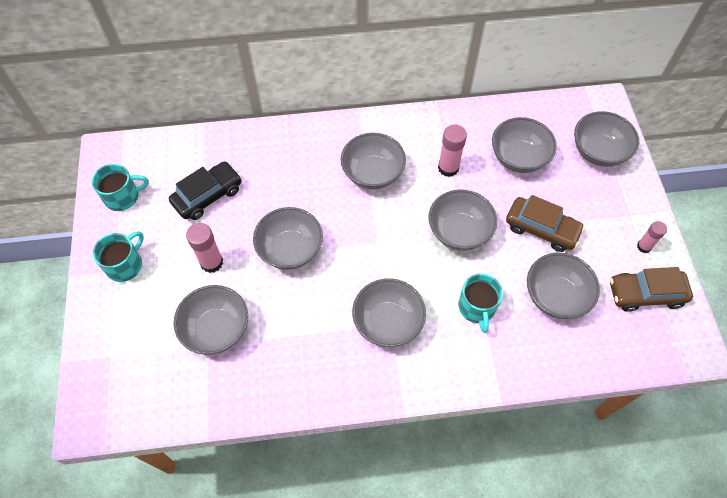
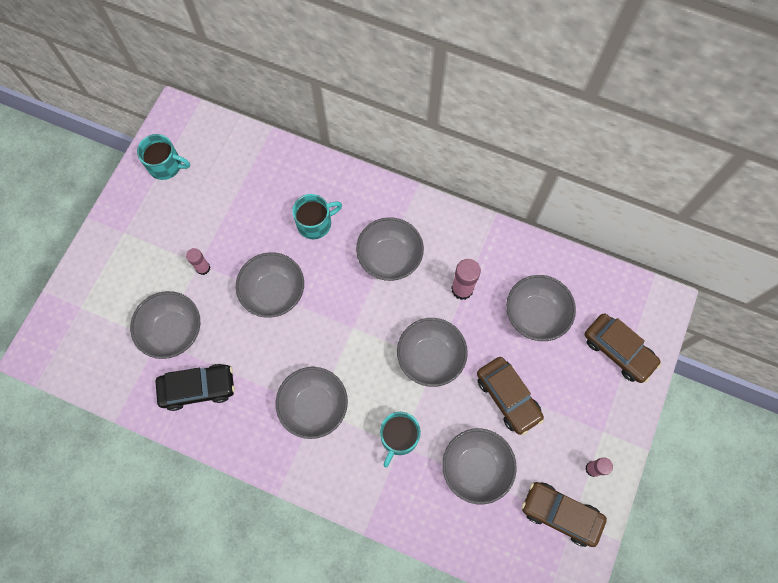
camera: 30 degrees right, 10 degrees up
(125, 265) = (134, 231): turquoise mug -> turquoise mug (315, 223)
(208, 196) = (235, 202): black car -> black car (198, 388)
(211, 262) = (203, 268): pink glue stick -> pink glue stick, size x0.65
(598, 152) = (618, 350): grey bowl -> brown car

